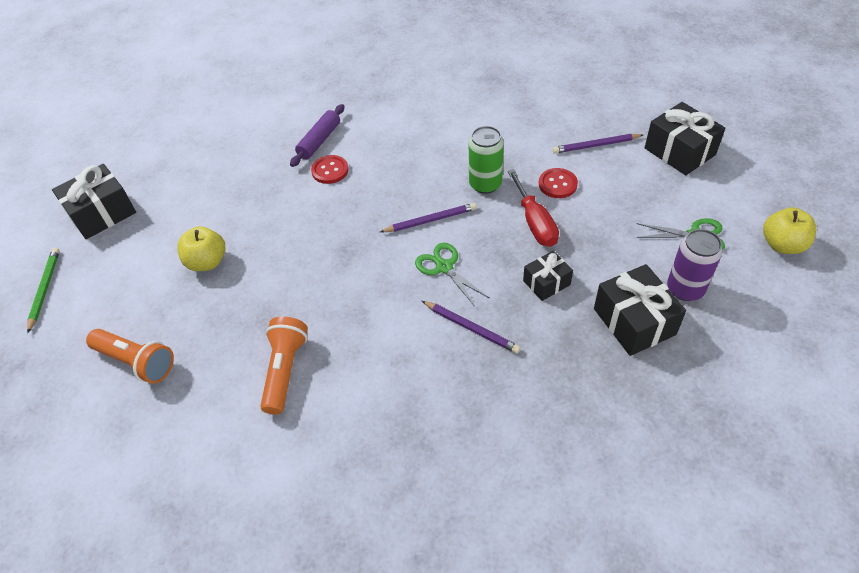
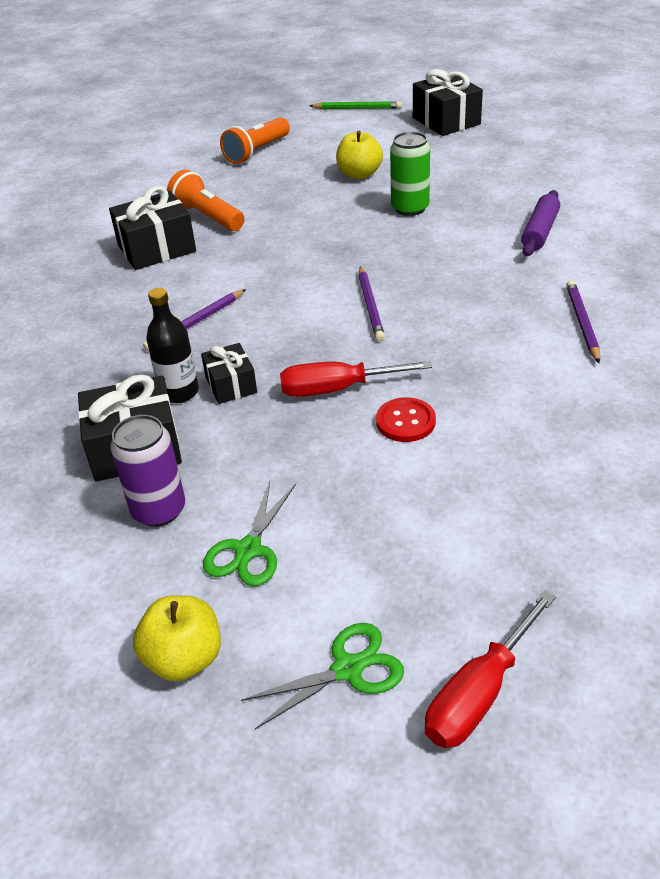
camera: 100 degrees right, 10 degrees down
(285, 370) = (207, 217): orange flashlight -> orange flashlight turned 150 degrees counterclockwise
(319, 141) = (539, 232): purple rolling pin -> purple rolling pin turned 75 degrees clockwise
(330, 170) = (481, 239): red button -> none
(444, 267) = (290, 311): green scissors -> green scissors (348, 669)
(485, 184) = (424, 354): green can -> green can (410, 208)
(564, 313) = (179, 392): none -> black bottle
(596, 145) = (487, 479): purple pencil -> purple pencil (582, 323)
(679, 151) = (451, 586): black gift -> black gift (157, 248)
(737, 137) = (479, 694): none -> red screwdriver

